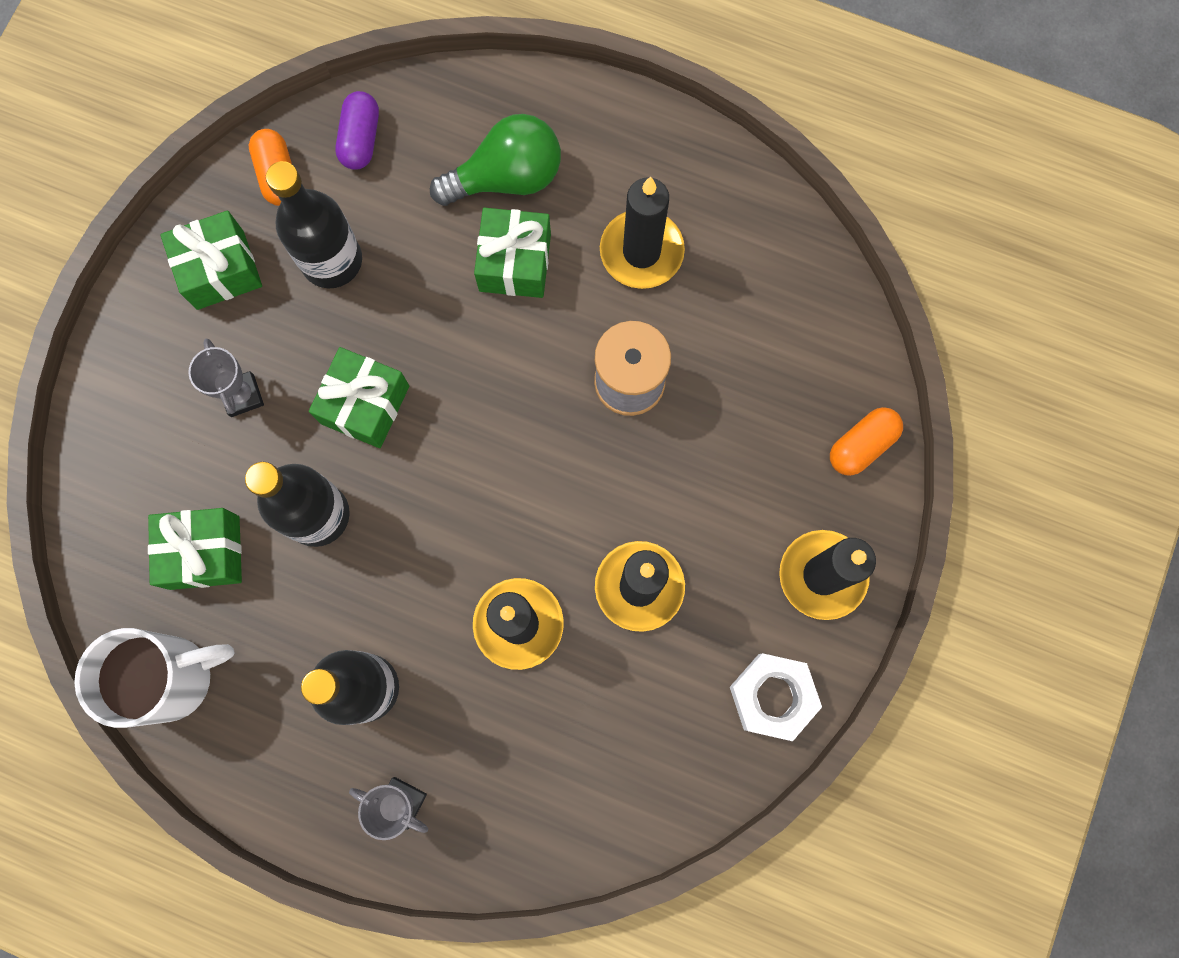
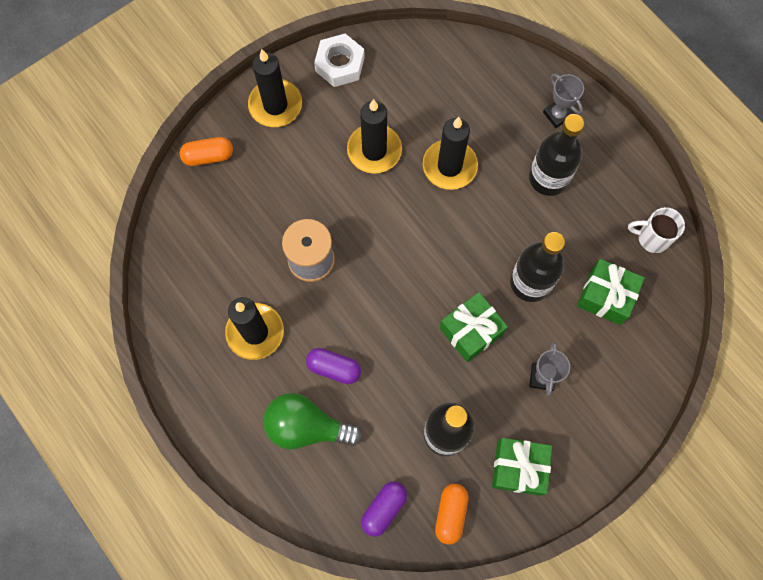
camera: 150 degrees left, 5 degrees down
(175, 677) = (651, 238): white mug -> white mug, size x0.61
(515, 262) = (334, 368): green gift -> purple capsule

